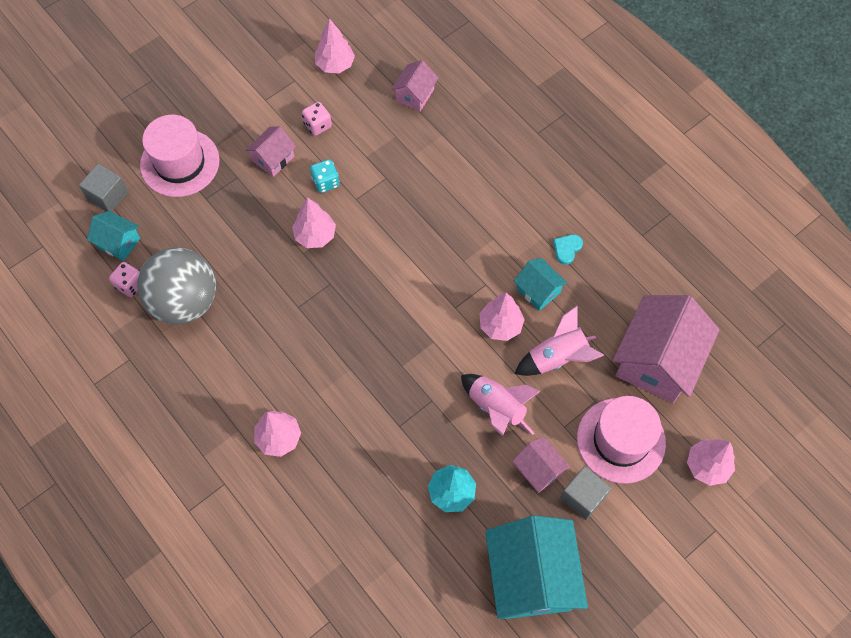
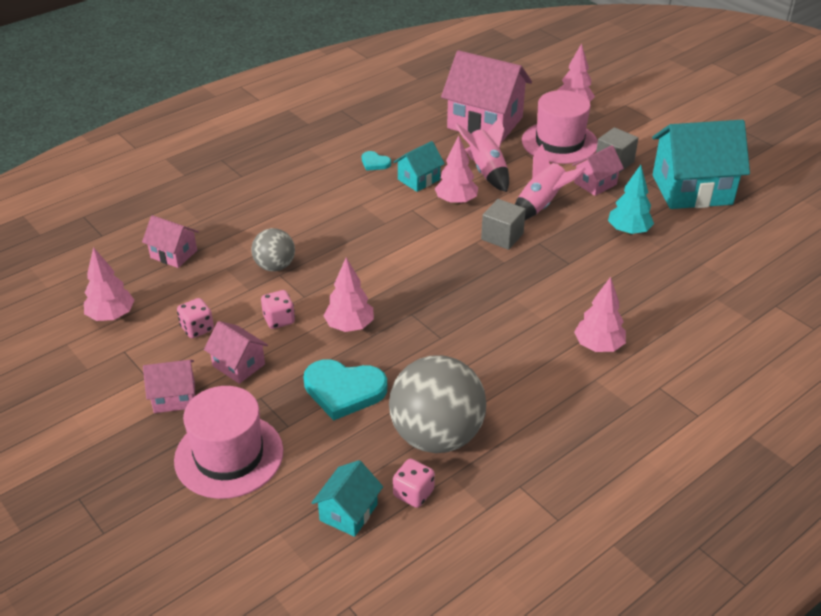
camera: 90 degrees left, 25 degrees down
(108, 196) = (271, 532): grey cube -> grey cube (502, 236)
(239, 234) = (344, 390): none -> turquoise heart
(241, 121) = (174, 397): none -> pink house
(326, 182) = (279, 320): turquoise dice -> pink dice
(397, 173) = (275, 266): none -> grey ball

